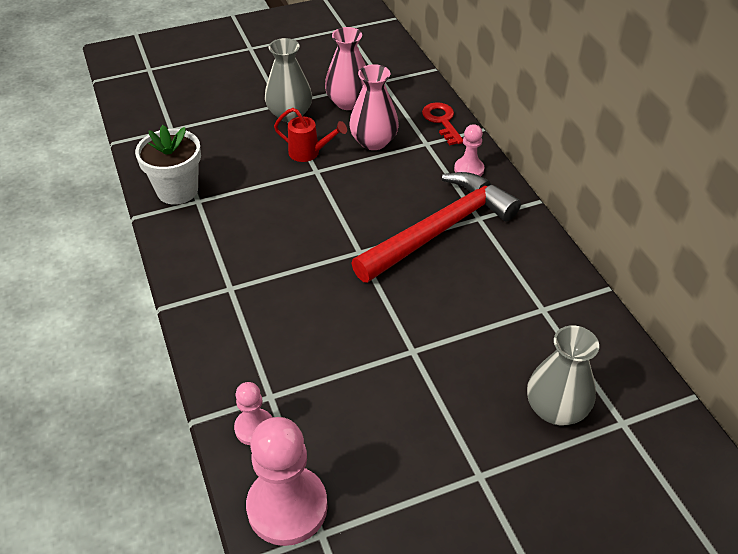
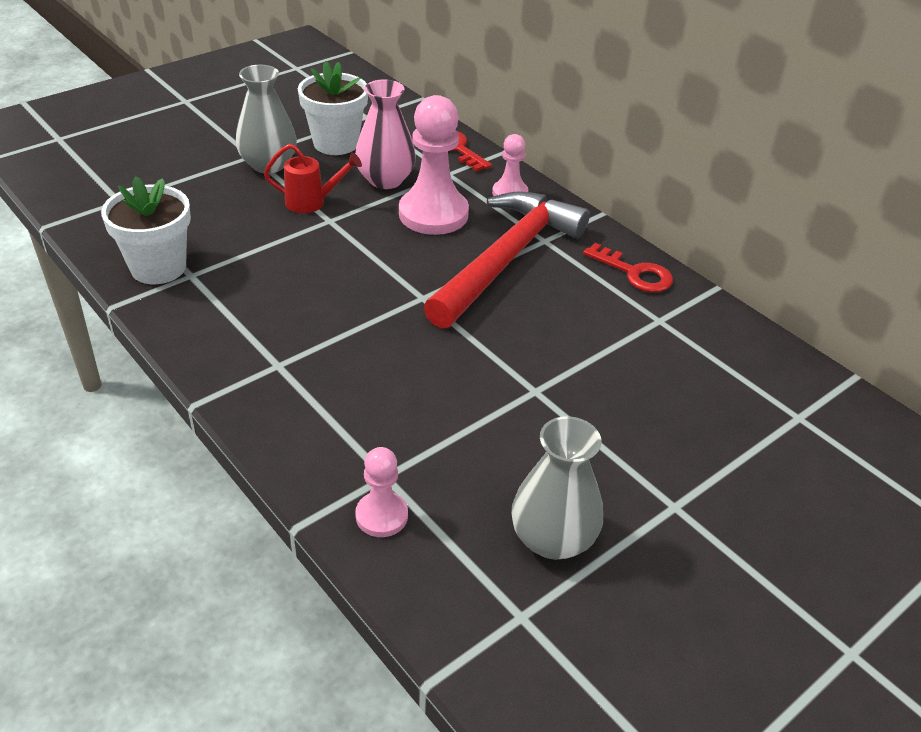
camera: 20 degrees left, 5 degrees down
(287, 507) = (465, 596): pink pawn -> pink pawn (433, 214)
(348, 102) = (336, 143): pink vase -> white flower pot
(541, 262) = (634, 273): none -> red key
(555, 409) = (723, 418): grey vase -> grey vase (552, 539)

